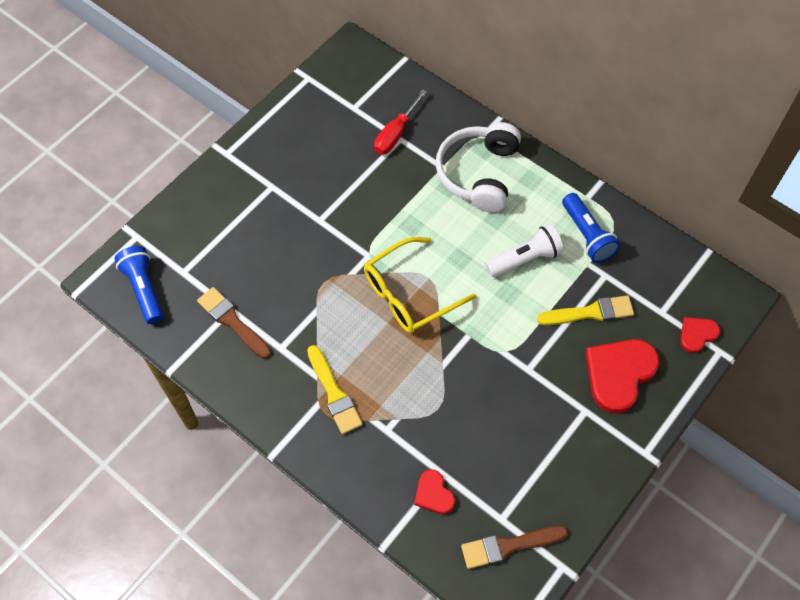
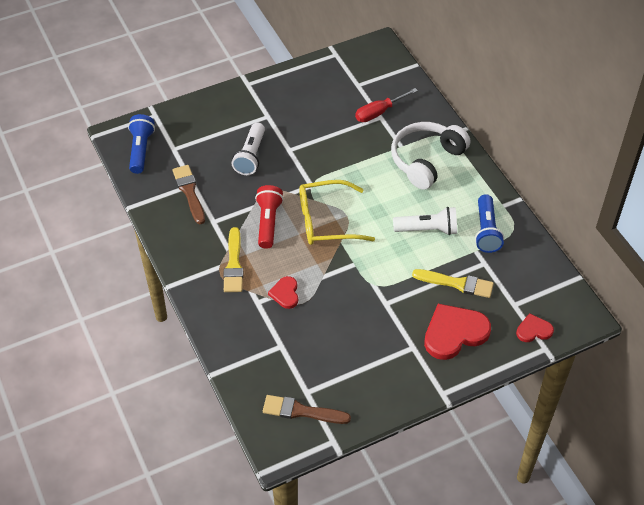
camera: 25 degrees right, 10 degrees down
(279, 246) = (250, 156): none -> white flashlight
(345, 322) = (268, 222): none -> red flashlight
(433, 494) = (267, 356): red heart -> red heart (285, 293)

